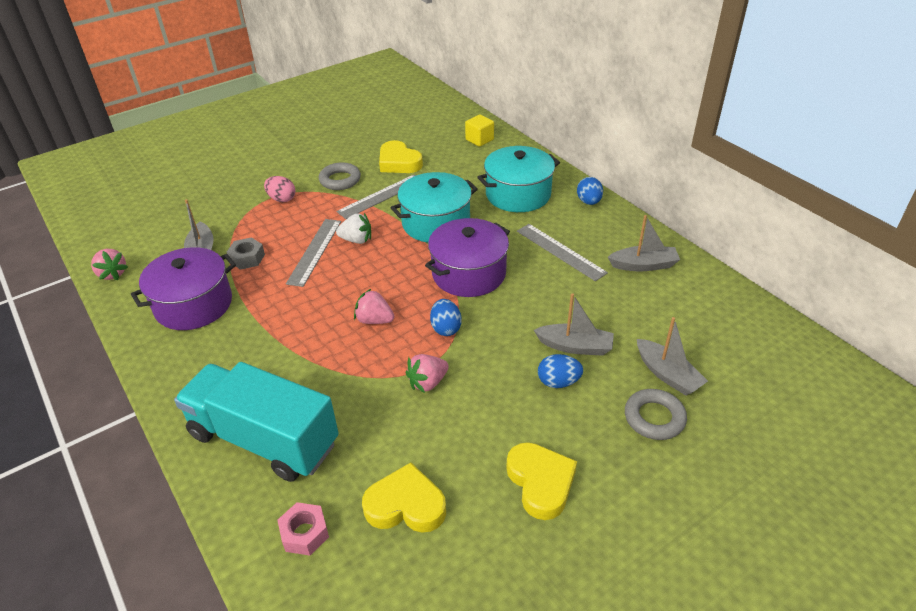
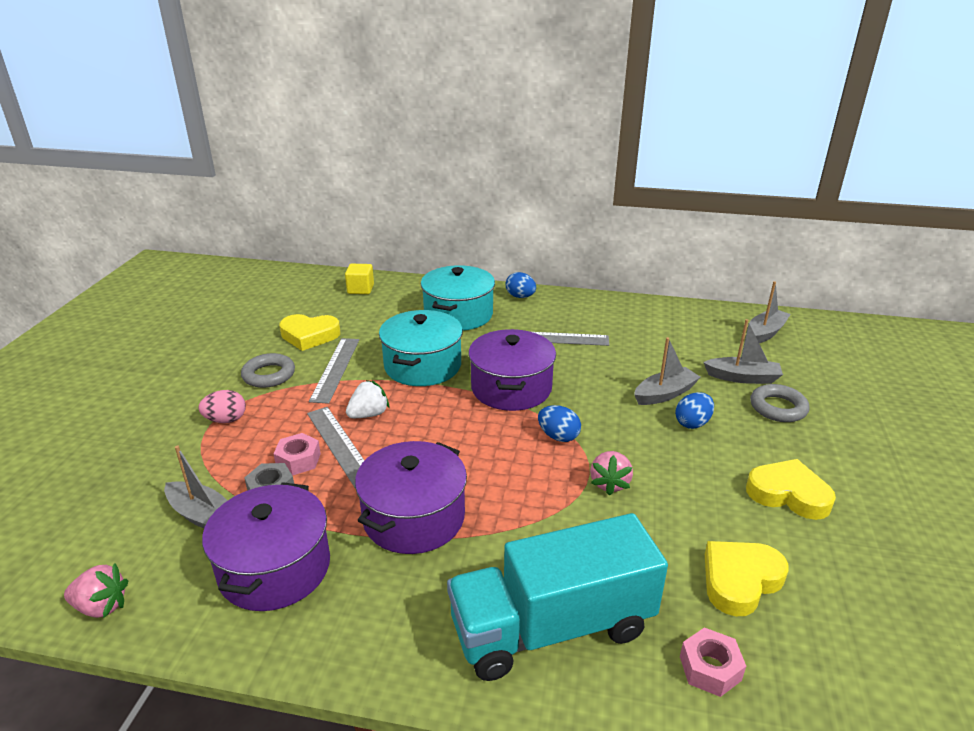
camera: 45 degrees left, 10 degrees down
(282, 248) = (298, 460): none -> pink nut
(289, 323) = (414, 517): none -> purple pot
(374, 320) = (490, 466): pink strawberry -> none
(643, 265) = (622, 320): grey boat -> grey boat (765, 333)

